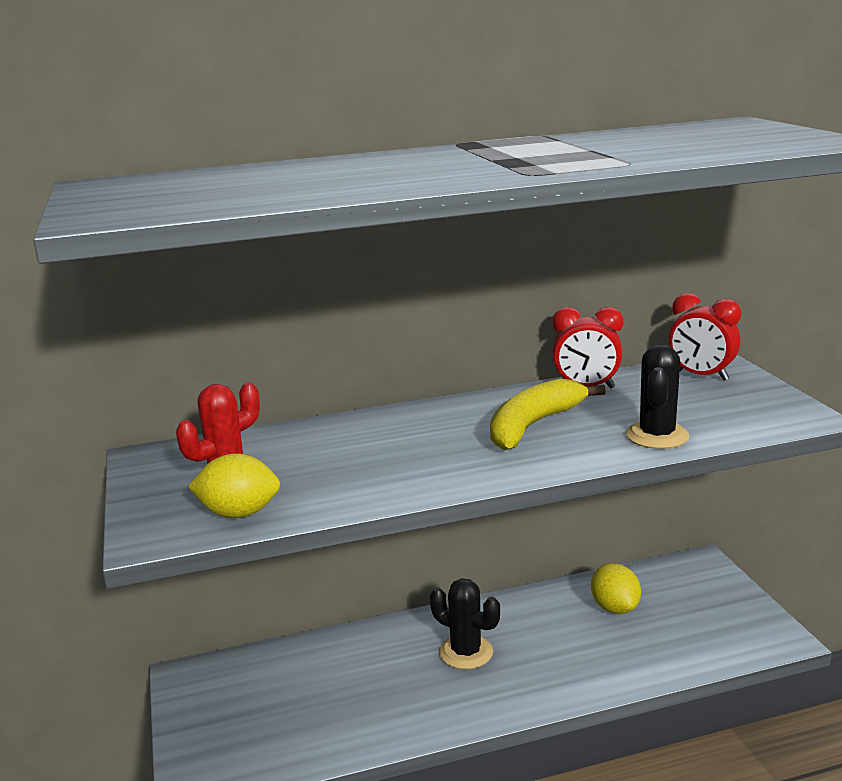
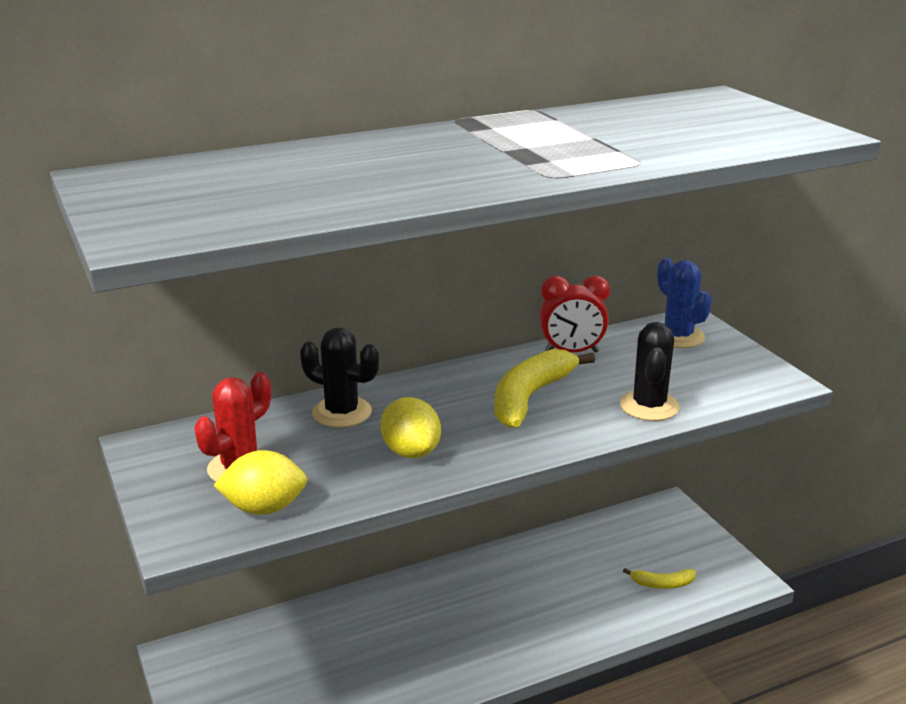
camera: 10 degrees left, 5 degrees up
(466, 652) = (458, 612): black cactus -> black cactus (342, 412)
(614, 608) = (593, 557): yellow lemon -> yellow lemon (411, 452)
(685, 637) = (662, 584): none -> yellow banana
(701, 376) = (678, 336): red clock -> blue cactus

